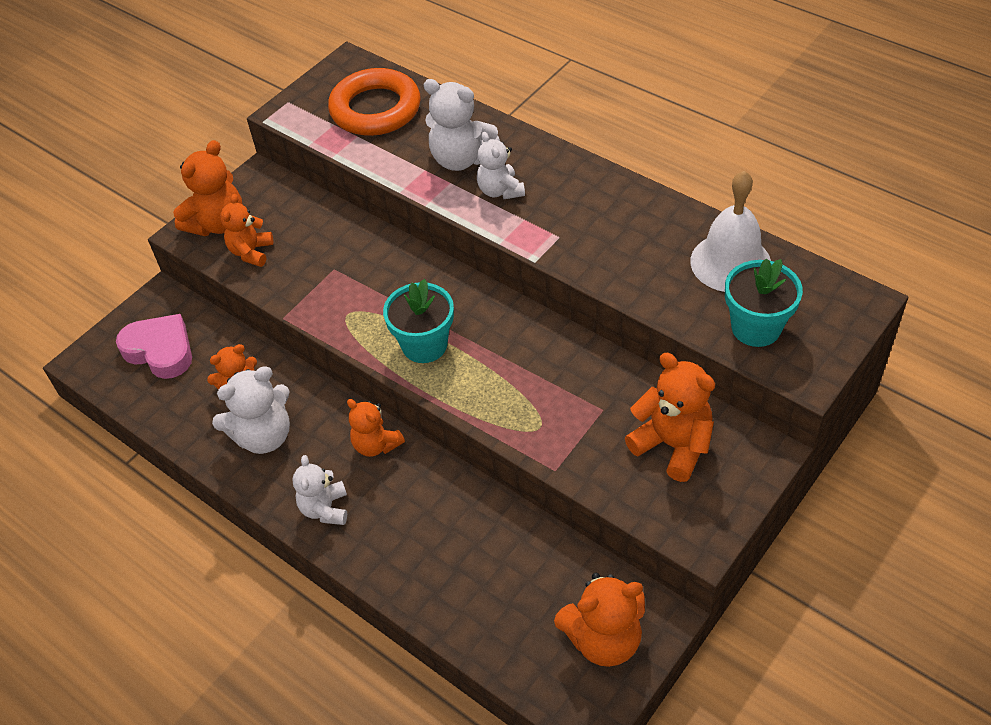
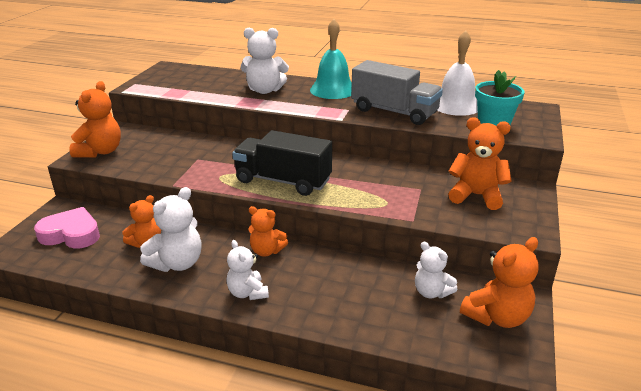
camera: 25 degrees left, 20 degrees down
(251, 252) = (132, 160): orange teddy bear -> none
(375, 109) = (196, 80): orange ring -> none
(424, 345) = (283, 181): turquoise flower pot -> black truck
(500, 191) = (298, 98): white teddy bear -> white teddy bear (431, 292)
(563, 178) = (333, 90): none -> turquoise bell
(623, 259) = (394, 112): none -> grey truck

